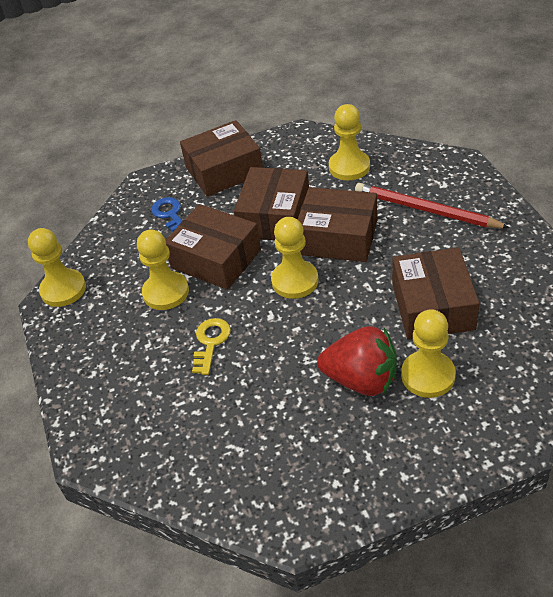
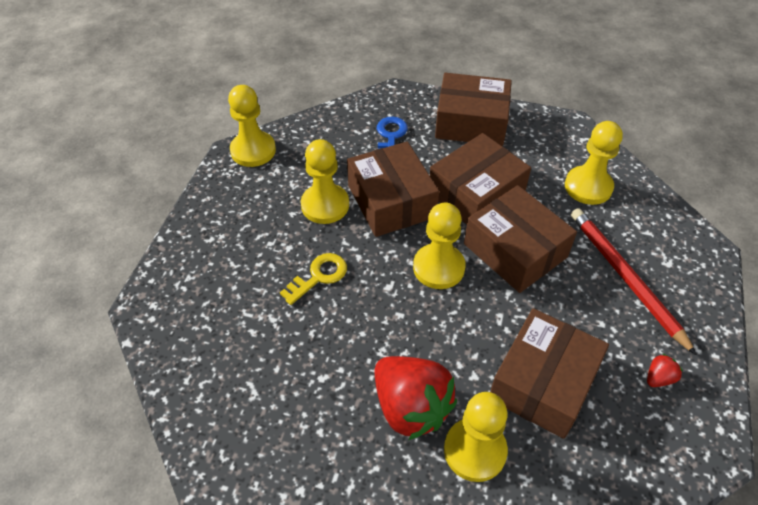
camera: 30 degrees right, 5 degrees up
(499, 256) = (659, 378): none -> red strawberry

